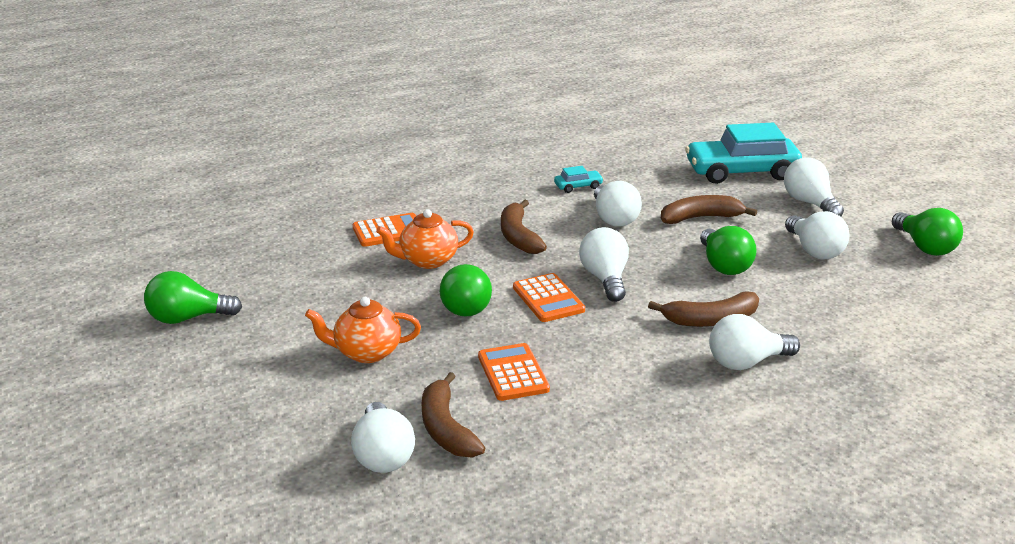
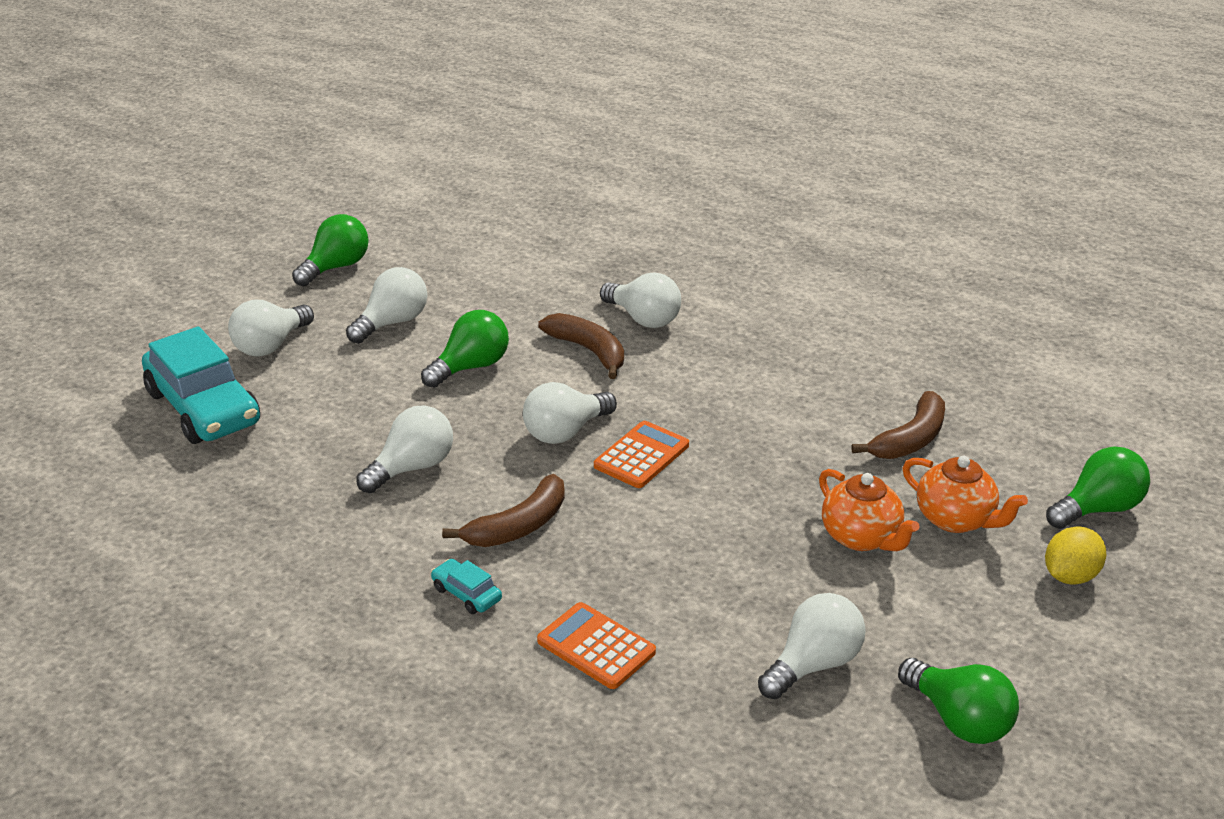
camera: 120 degrees left, 5 degrees up
(221, 425) = (1070, 576): none -> yellow lemon
(383, 455) = (982, 459): white light bulb -> white light bulb (813, 664)
(427, 260) = (641, 577): orange teapot -> orange teapot (956, 519)
(466, 305) = (708, 506): green light bulb -> green light bulb (1098, 509)
(513, 373) = (792, 432): orange calculator -> none
(578, 186) = (335, 525): turquoise car -> turquoise car (466, 594)
(701, 218) = (363, 407): brown banana -> none

